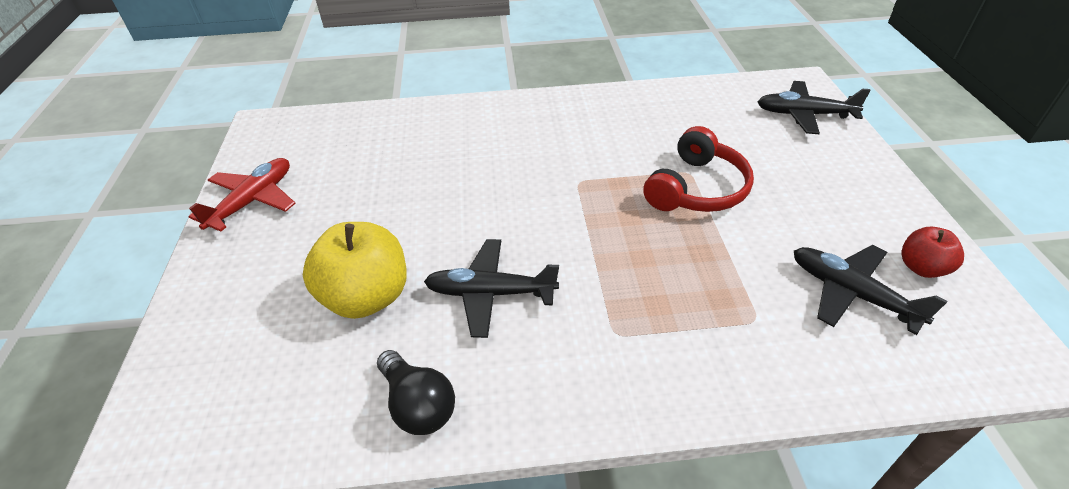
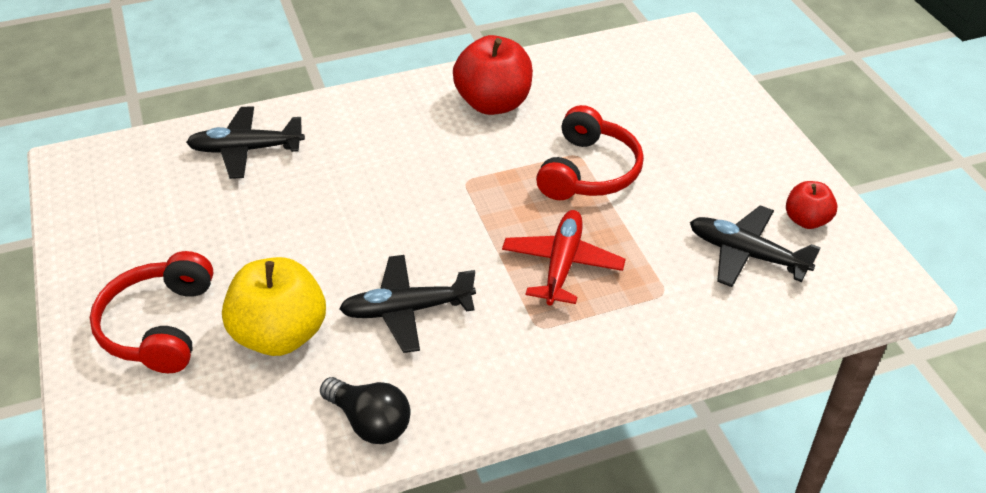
camera: 15 degrees left, 0 degrees up
(253, 201) = (106, 254): red plane -> red plane (562, 264)
(267, 270) = (159, 326): none -> red headphones
(620, 120) = (493, 103): none -> red apple
(804, 115) = (685, 73): black plane -> black plane (245, 150)

